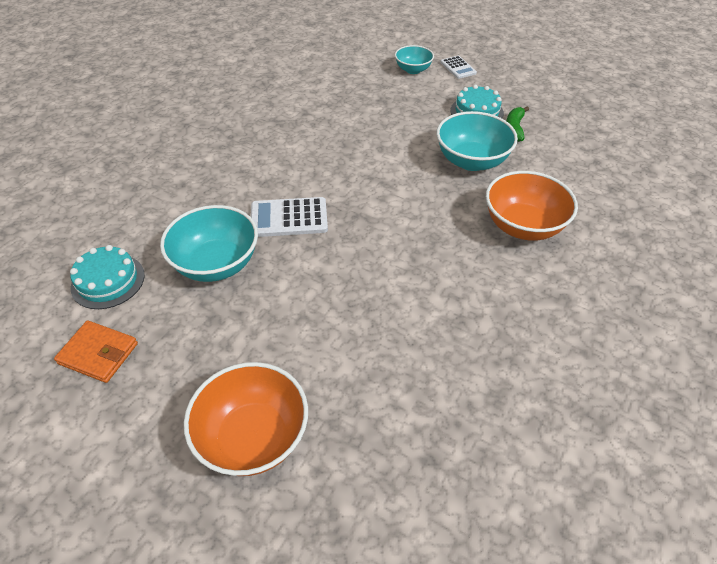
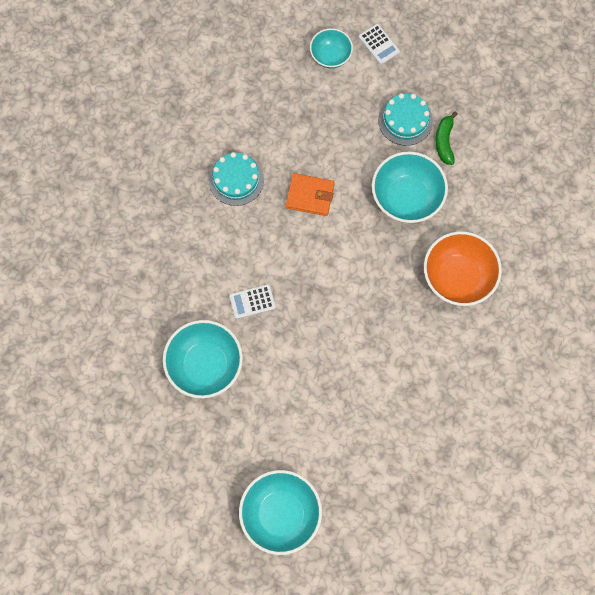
camera: 10 degrees left, 25 degrees up
(98, 353) = (144, 467): orange wallet -> orange wallet (310, 196)
(108, 281) = (121, 398): turquoise cake -> turquoise cake (236, 179)
(253, 437) = (280, 514): orange bowl -> turquoise bowl
(289, 218) = (252, 301): white calculator -> white calculator, size x0.62

